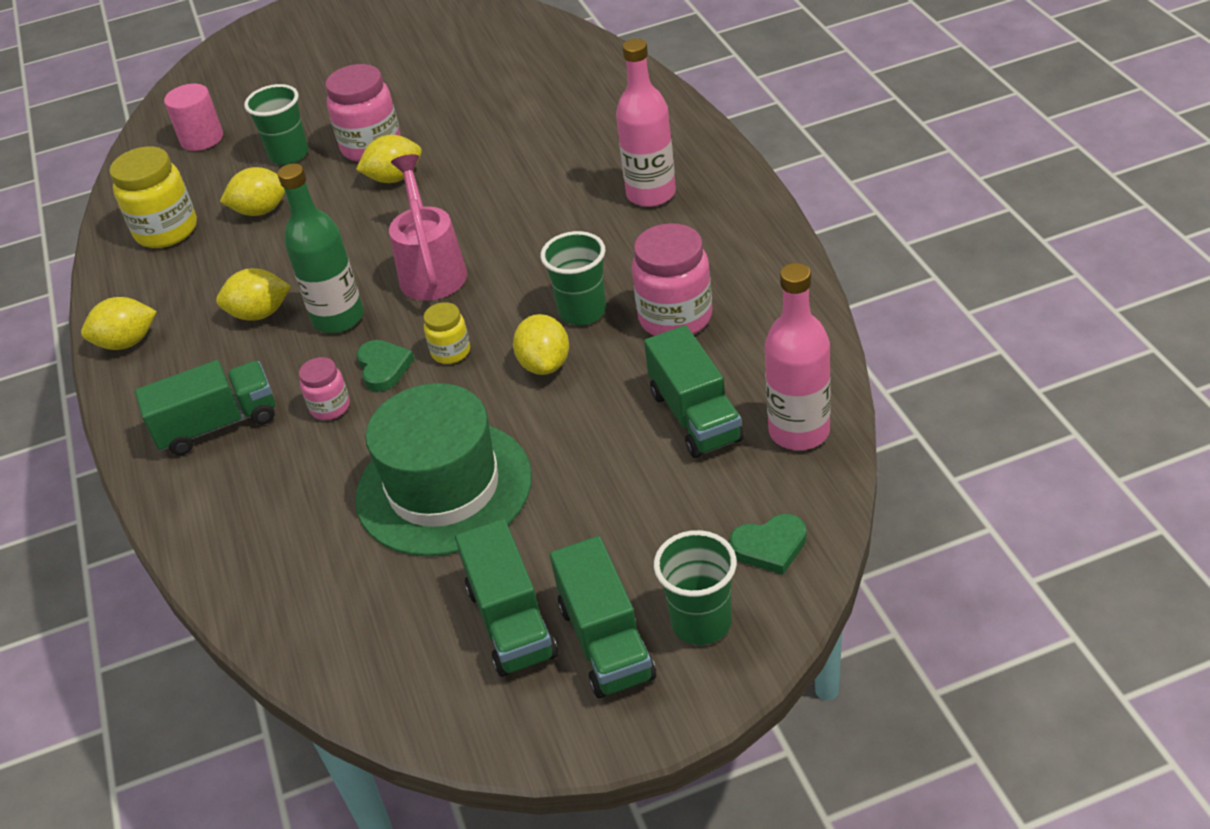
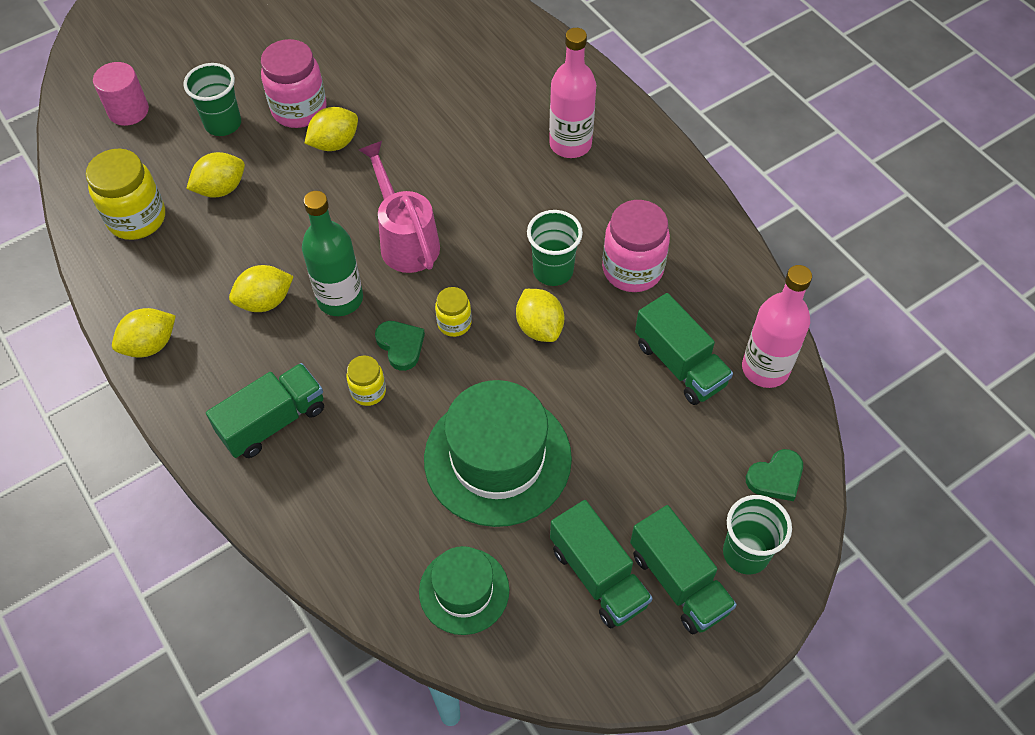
camera: 20 degrees left, 15 degrees up
(330, 407) = (368, 391): pink jar -> yellow jar
(350, 615) = (464, 591): none -> green hat

